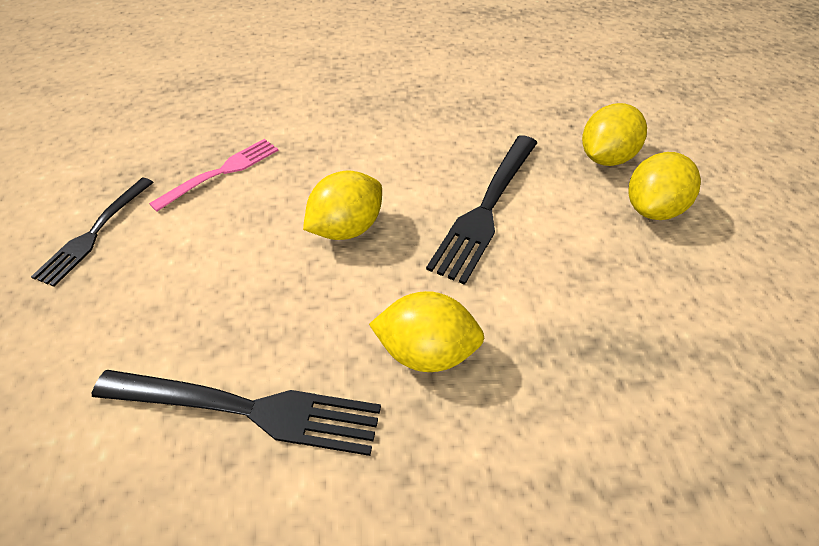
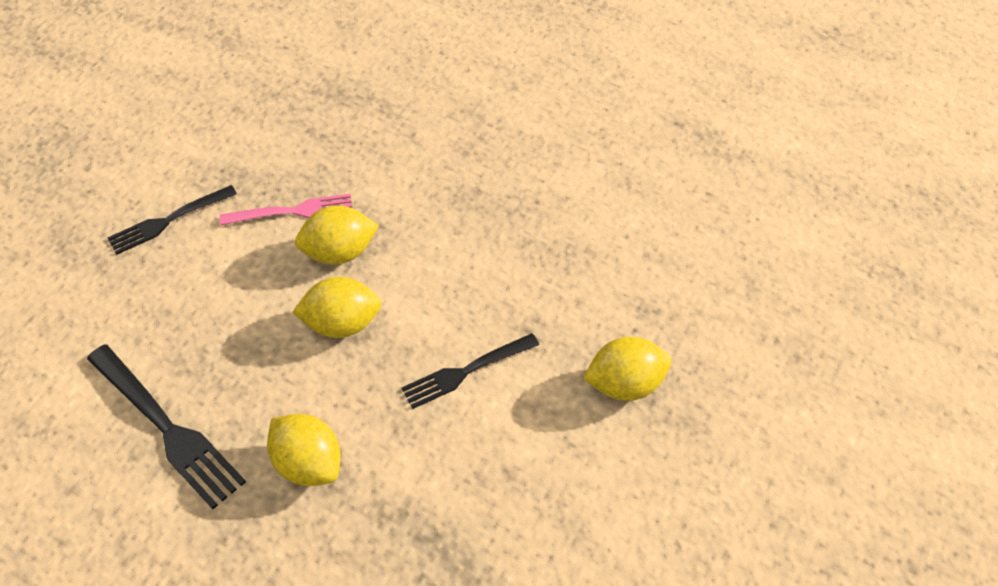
camera: 35 degrees right, 5 degrees up
(486, 208) = (466, 371): black fork -> black fork, size x0.66
(653, 209) = (608, 460): yellow lemon -> yellow lemon (339, 252)

